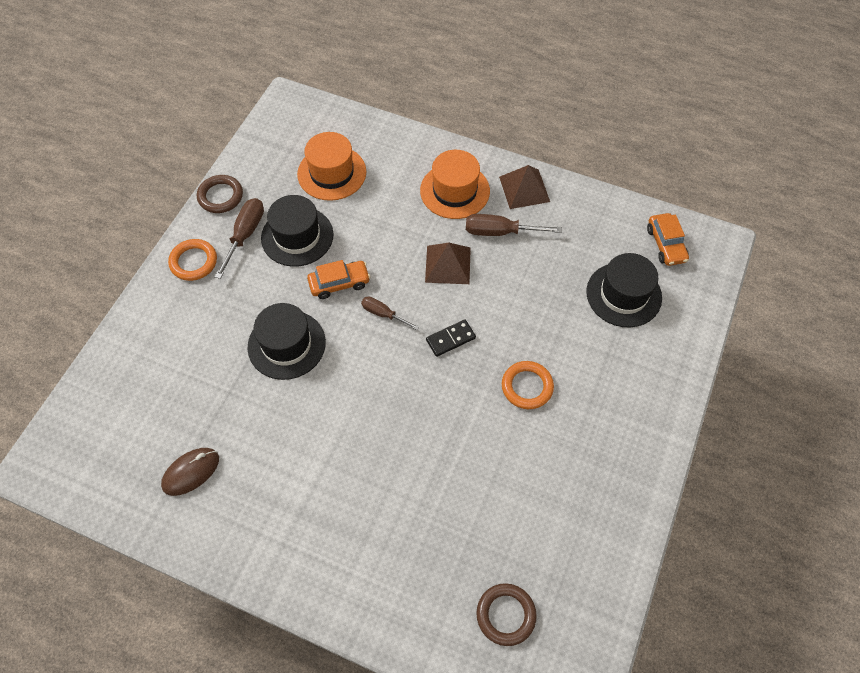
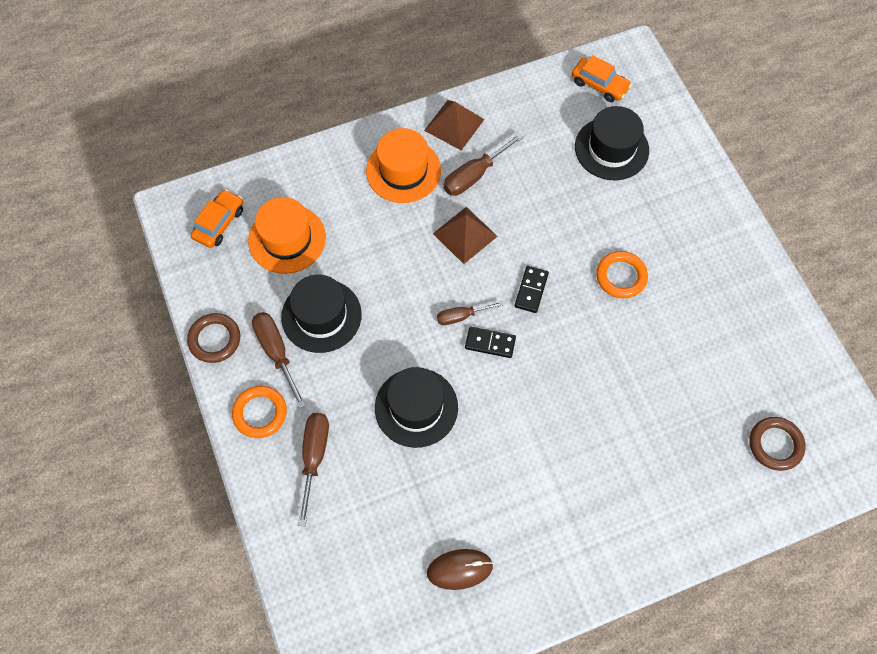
camera: 45 degrees left, 5 degrees up
(191, 317) = (314, 457): none -> brown screwdriver
(191, 472) = (459, 569): brown mouse -> brown mouse turned 75 degrees clockwise
(339, 283) = (400, 323): orange car -> orange car (219, 223)
(382, 348) = (490, 343): none -> black domino

